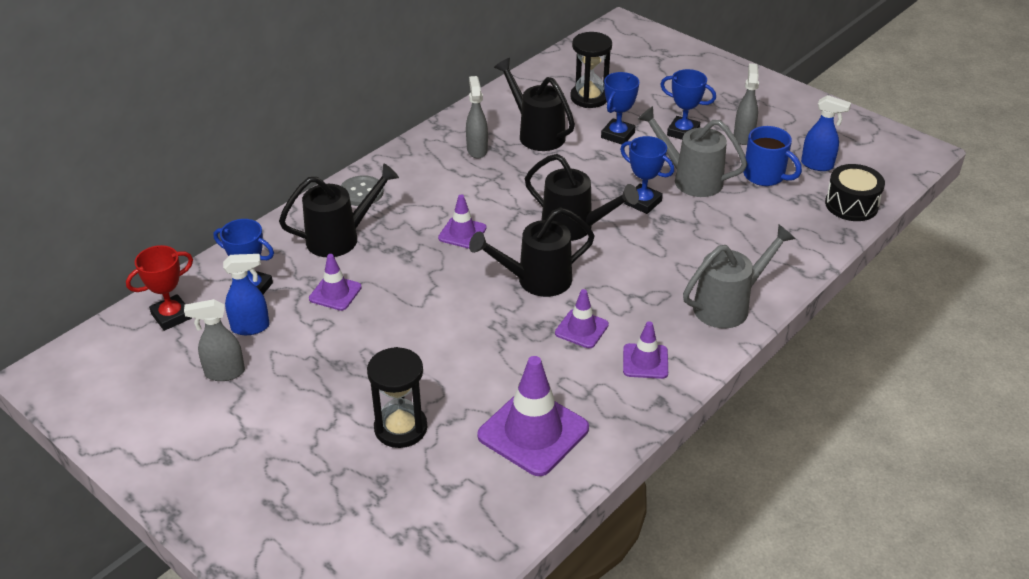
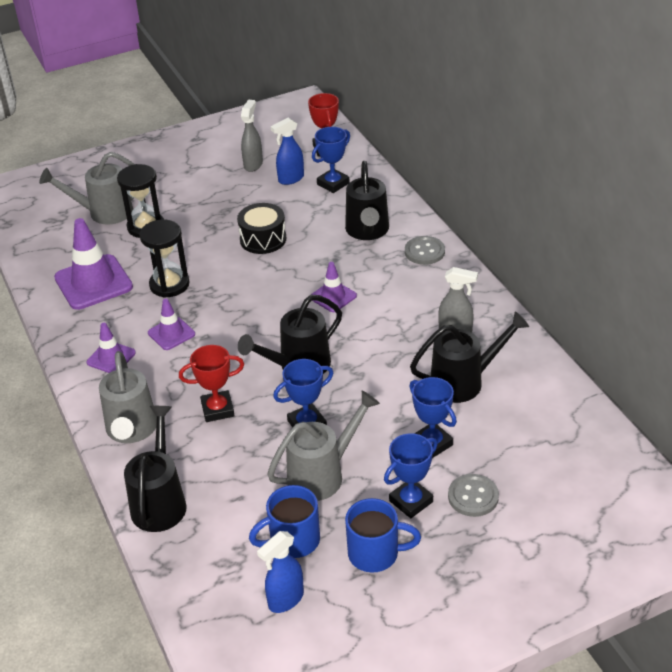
camera: 115 degrees right, 0 degrees up
(251, 327) = (290, 179): blue spray bottle -> blue spray bottle turned 45 degrees clockwise
(335, 293) = (301, 219): purple traffic cone -> none
(385, 487) = (104, 212): none -> grey watering can
(536, 280) = (244, 324): black watering can -> black watering can (160, 501)
(589, 97) = (518, 444): black hourglass -> black hourglass (169, 284)
(656, 107) = (473, 496): none -> grey button
(663, 259) = (217, 409): none -> red trophy
(743, 136) = (375, 554): grey spray bottle -> blue mug
(851, 205) = (200, 595): black drum -> black drum (263, 239)

